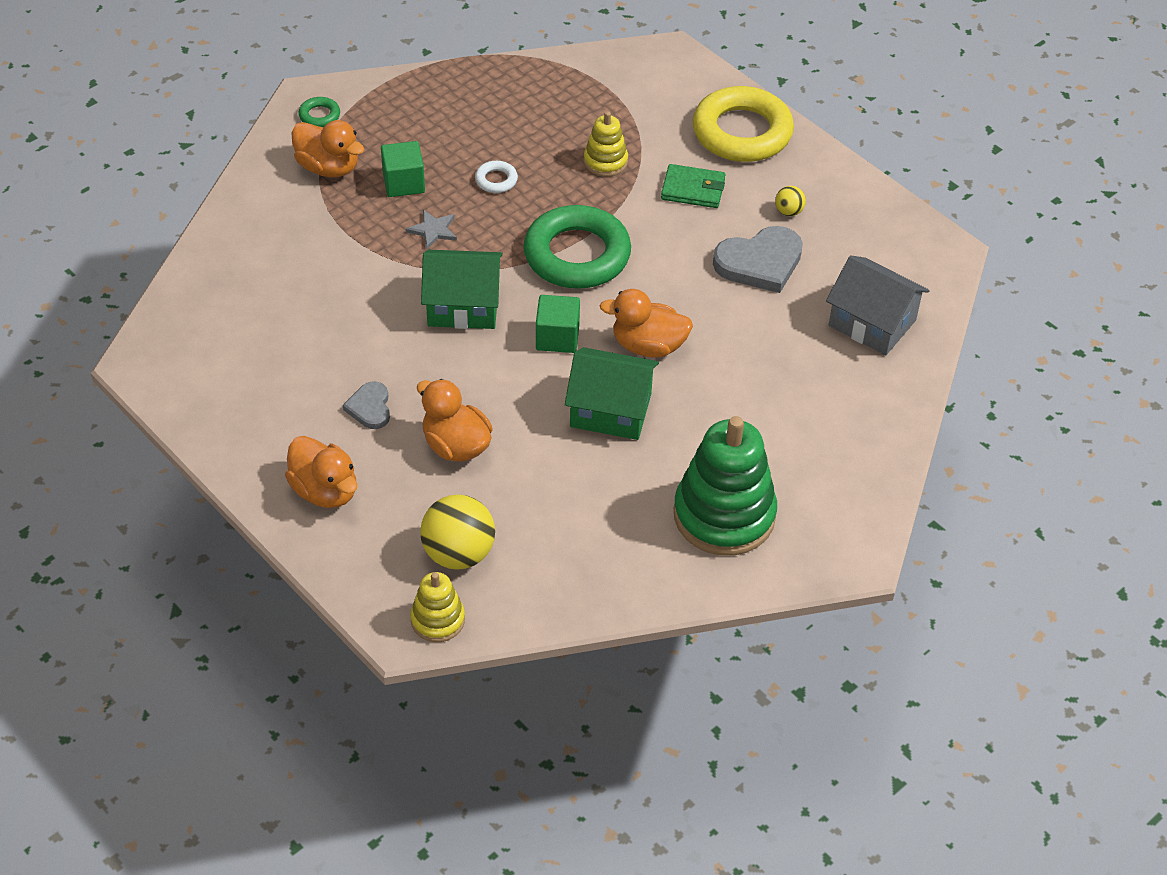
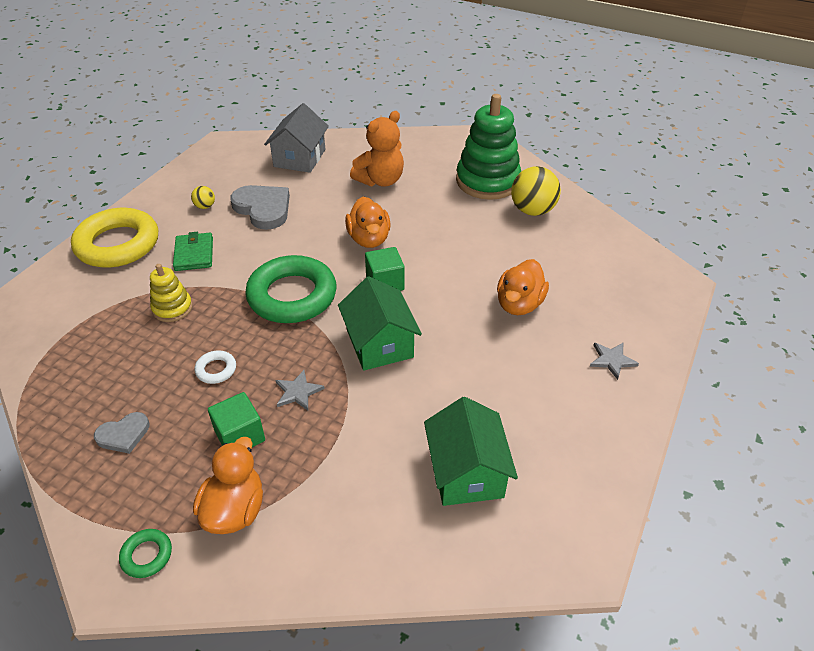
camera: 110 degrees left, 5 degrees down
(325, 491) = (612, 360): orange duck -> grey star
(370, 408) = (518, 363): grey heart -> grey heart (123, 435)
(438, 620) = (658, 270): yellow stacking toy -> none
(458, 553) = (604, 276): yellow ball -> yellow ball (532, 210)
(610, 410) = (437, 242): green house -> green house (466, 472)
(777, 394) = (380, 180): none -> orange teddy bear

